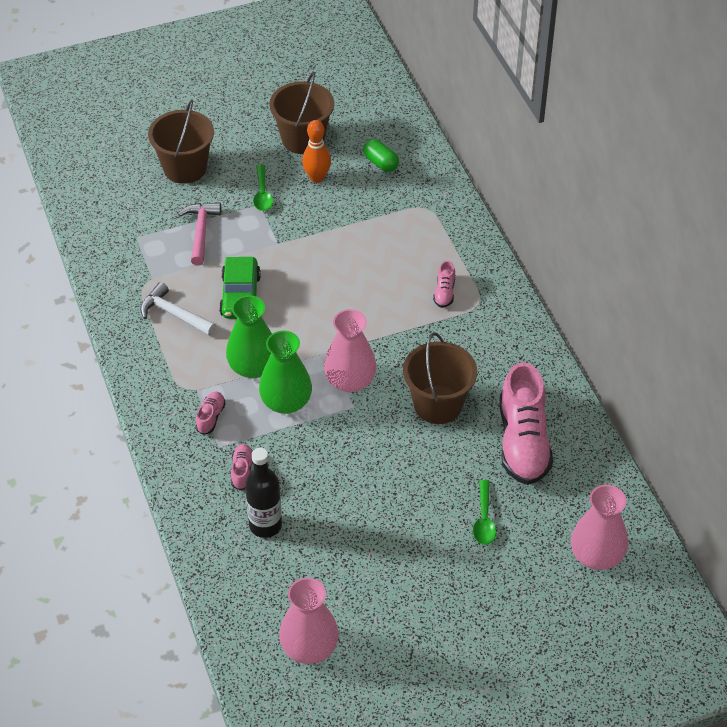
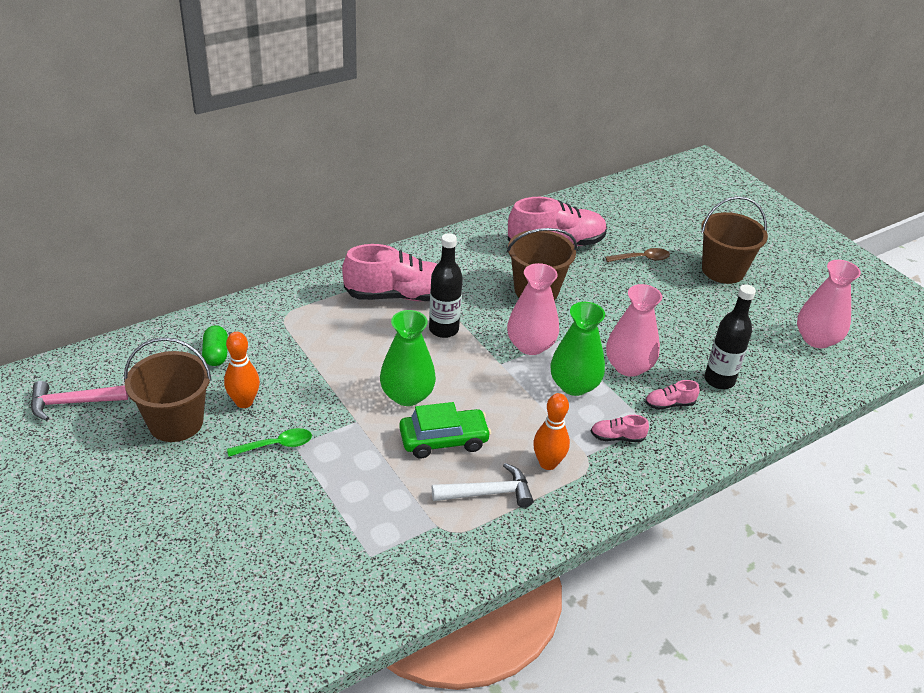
camera: 105 degrees left, 10 degrees down
(174, 314) = (488, 493): white hammer -> white hammer turned 120 degrees counterclockwise
(185, 168) = (234, 529): brown bucket -> brown bucket (723, 270)
(194, 360) = (548, 463): none -> orange bowling pin
(201, 232) = (349, 492): pink hammer -> pink hammer (73, 403)
(253, 367) = (539, 415): green vase -> green vase (407, 395)
(380, 163) = (216, 354): green capsule -> green capsule turned 45 degrees counterclockwise
(386, 318) = (443, 329): none -> black bottle
(444, 292) = (400, 296): pink shoe -> pink shoe, size x2.30
(484, 519) = (642, 259): green spoon -> brown spoon
(596, 555) = (643, 207): pink vase -> pink vase (628, 366)

